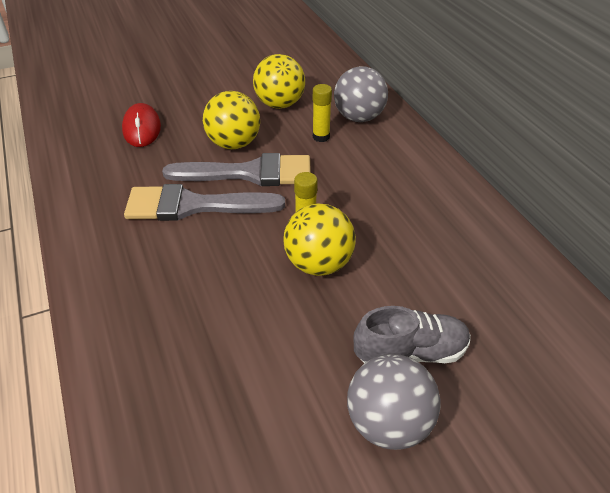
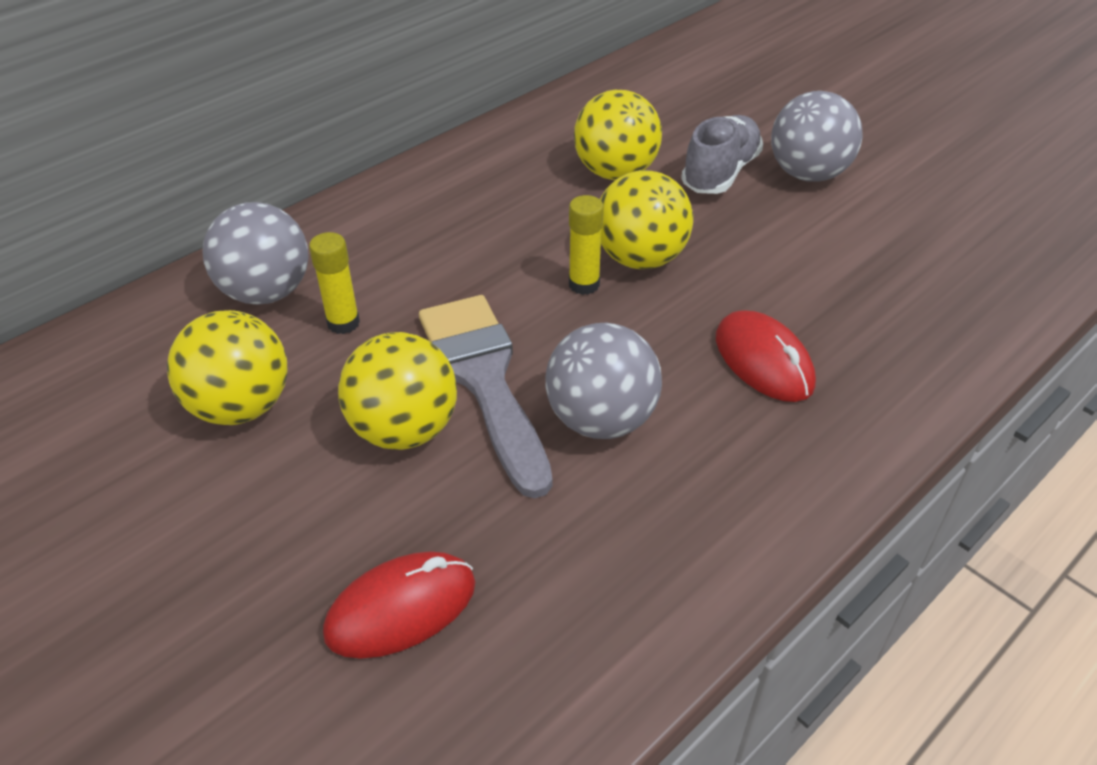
camera: 110 degrees left, 0 degrees up
(188, 288) = (763, 361): none -> red mouse
(193, 205) = (601, 419): grey brush -> grey ball
(410, 352) = (720, 173): grey shoe -> grey shoe turned 60 degrees clockwise
(431, 284) = (615, 172): none -> yellow ball

